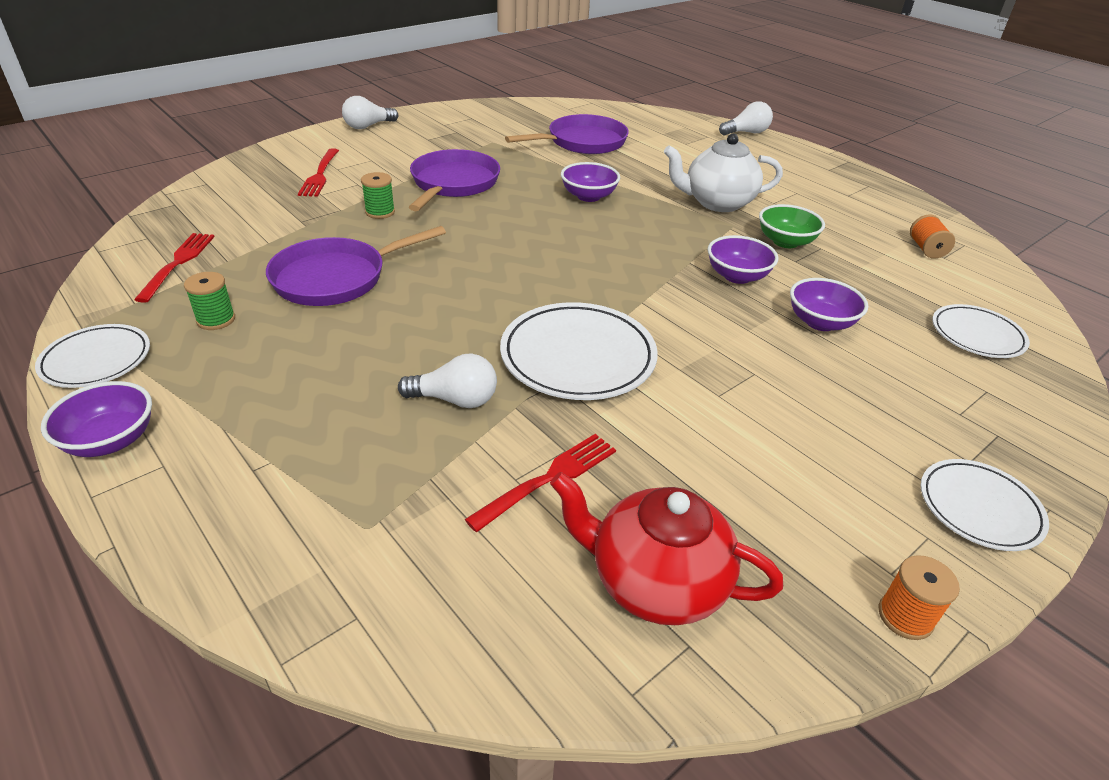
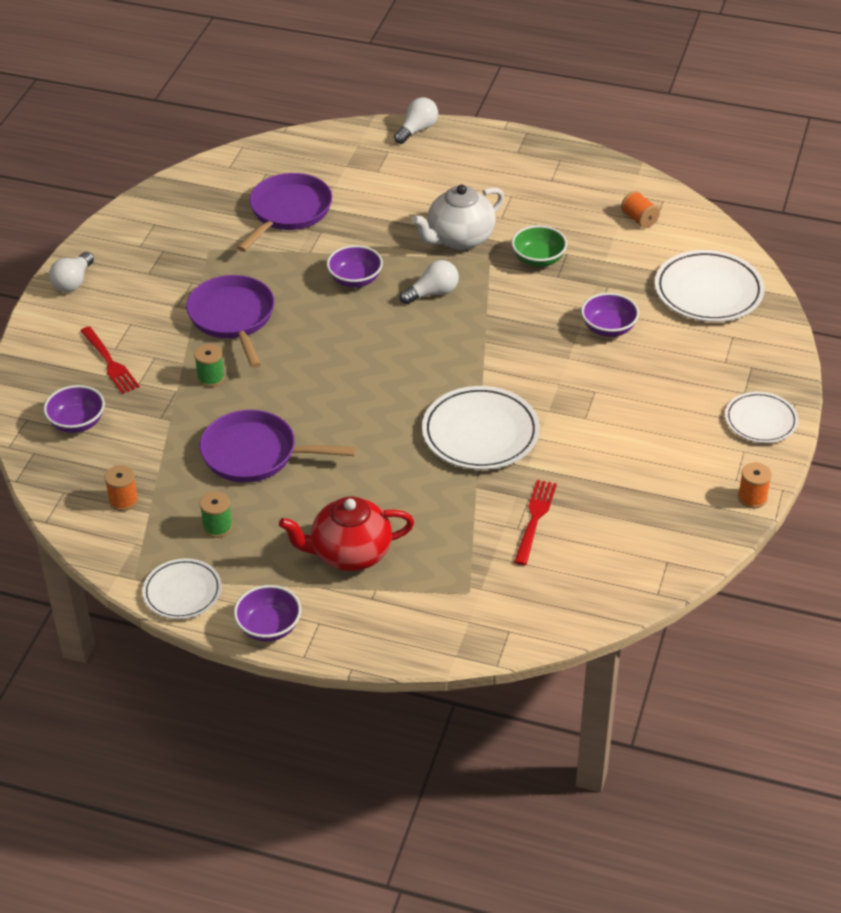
camera: 30 degrees left, 5 degrees up
(178, 263) = (123, 500): red fork -> orange spool
(336, 278) = (255, 454): purple pan -> purple pan turned 75 degrees clockwise
(455, 400) = (437, 500): white light bulb -> white light bulb (433, 293)
(655, 582) = (631, 542): red teapot -> red teapot (349, 553)
(737, 276) = (528, 312): purple bowl -> purple bowl (77, 422)
(977, 335) = (708, 291): white plate -> white plate, size x1.62

